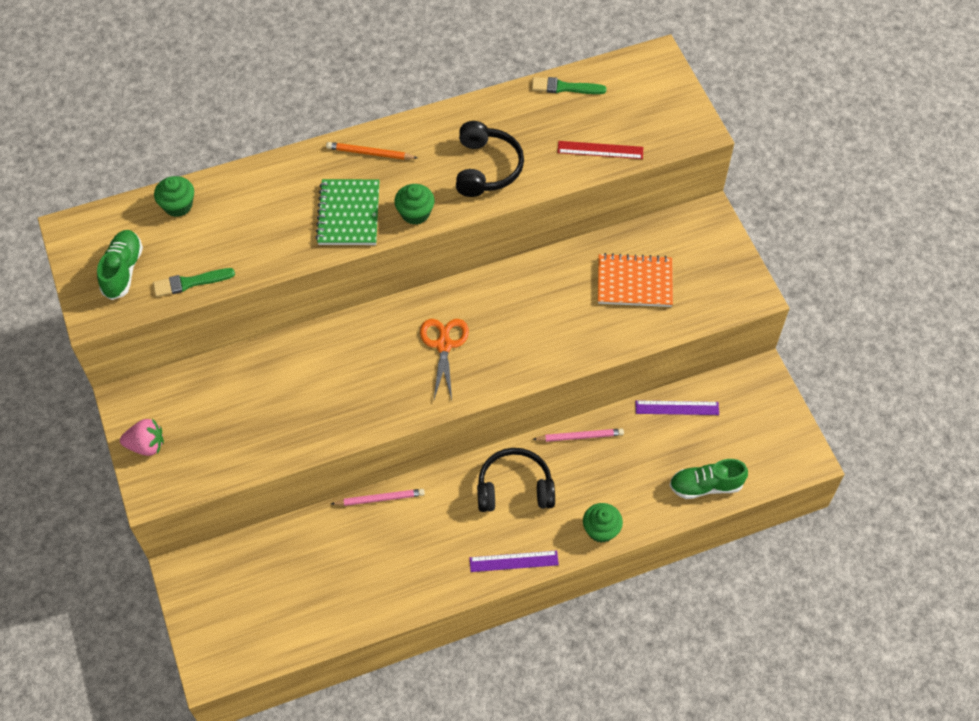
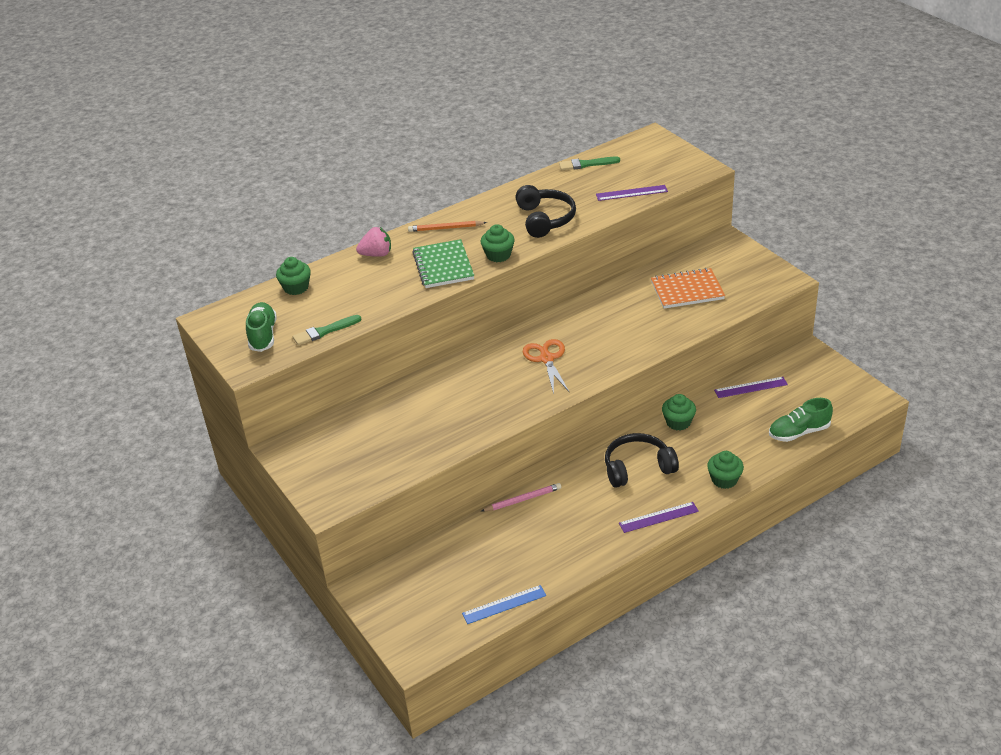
camera: 10 degrees left, 20 degrees down
(146, 445) = (311, 475): pink strawberry -> pink strawberry (376, 254)
(318, 631) = (504, 604): none -> blue ruler
(580, 436) = (678, 422): pink pencil -> green cupcake
(600, 150) = (631, 193): red ruler -> purple ruler

